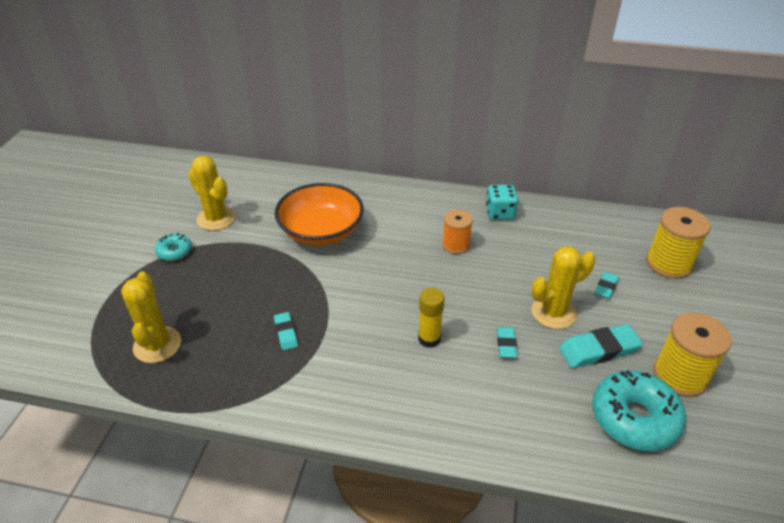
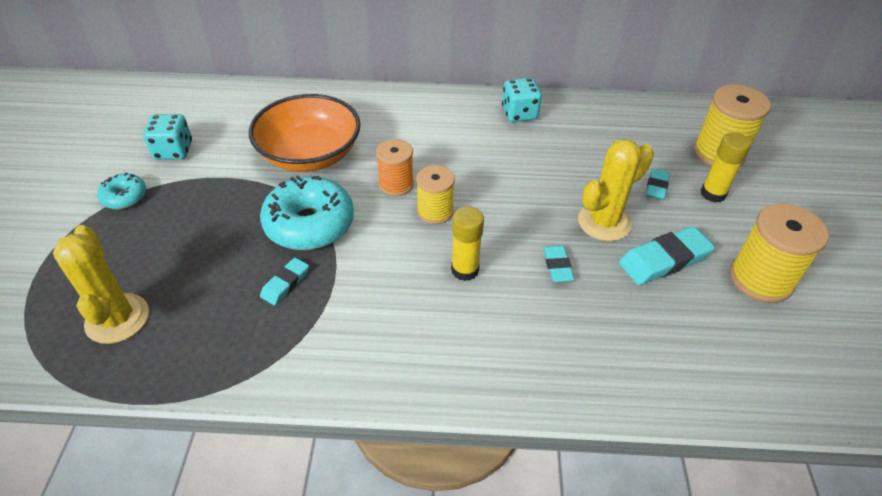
camera: 10 degrees left, 5 degrees up
(216, 218) = (173, 151): yellow cactus -> turquoise dice
(286, 333) = (285, 283): turquoise eraser -> turquoise eraser turned 60 degrees clockwise
(414, 288) = (435, 211): none -> yellow spool
(455, 245) = (475, 155): orange spool -> orange spool (396, 184)
(634, 418) = (721, 335): turquoise donut -> turquoise donut (309, 224)
(654, 298) = (713, 194): none -> yellow glue stick

